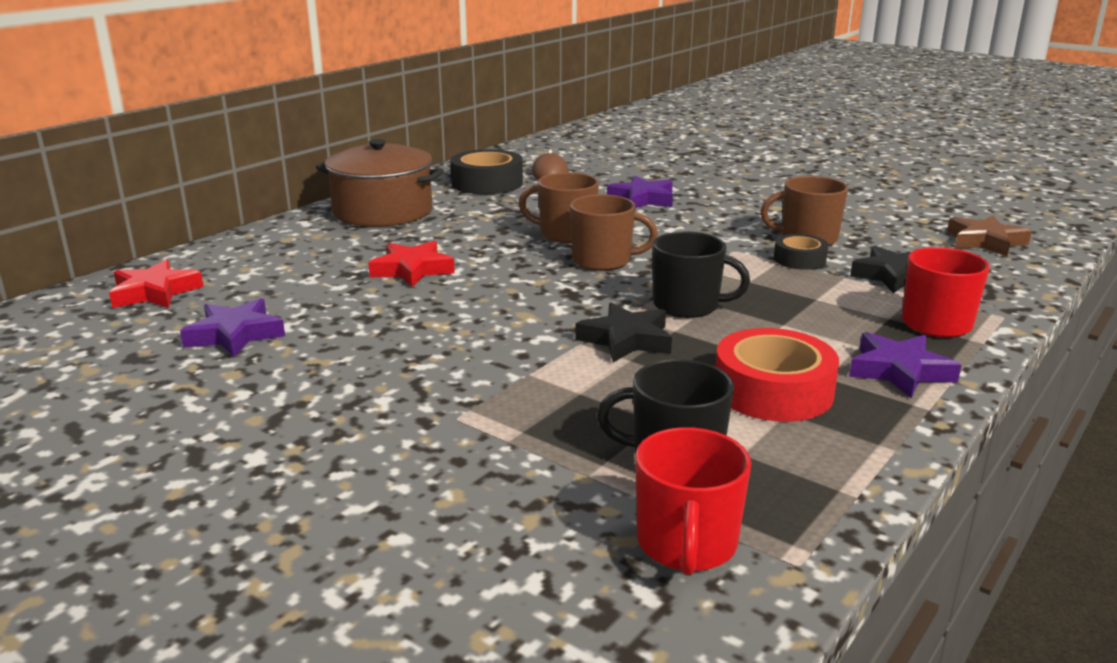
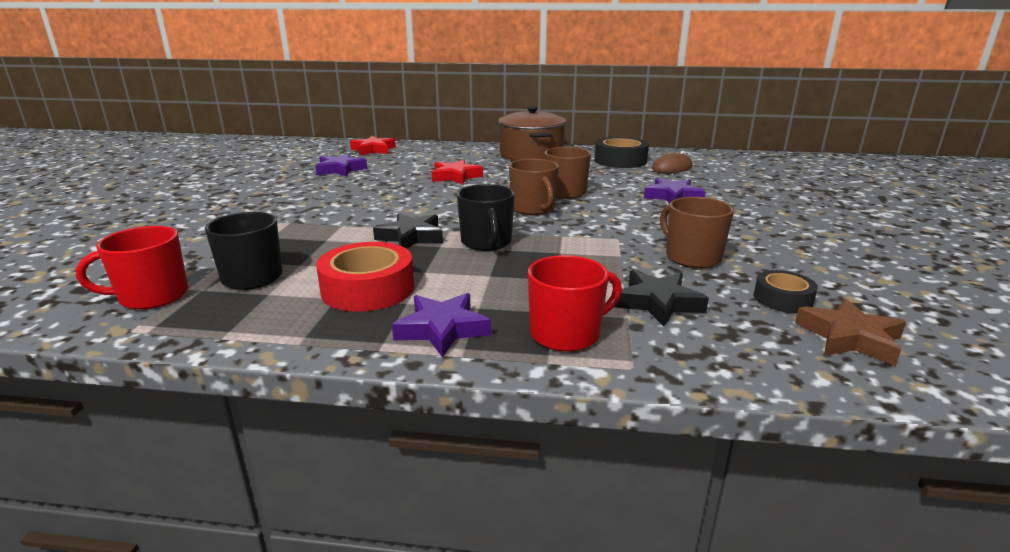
camera: 60 degrees right, 0 degrees up
(799, 259) = (635, 261): black tape -> black tape (782, 299)

